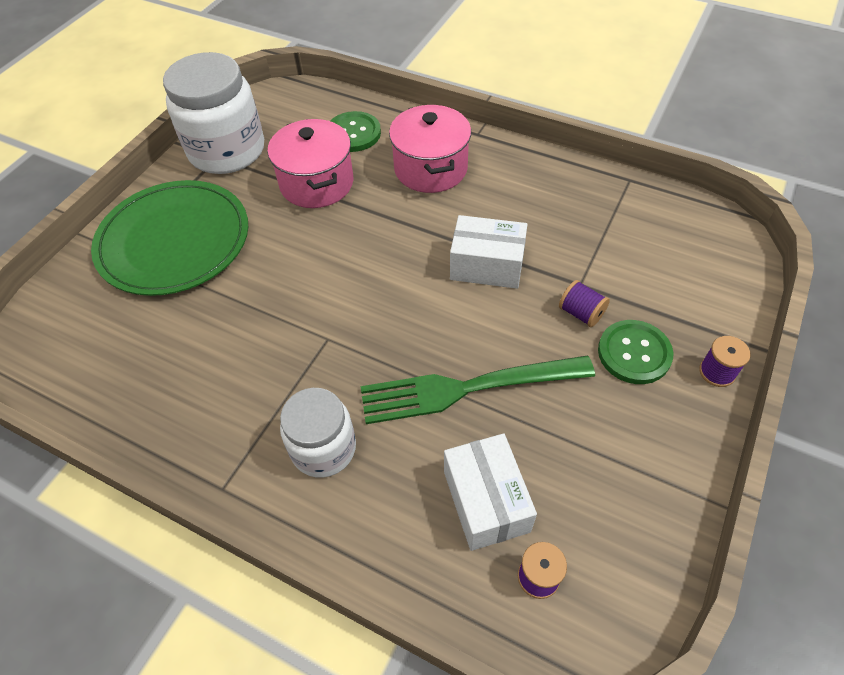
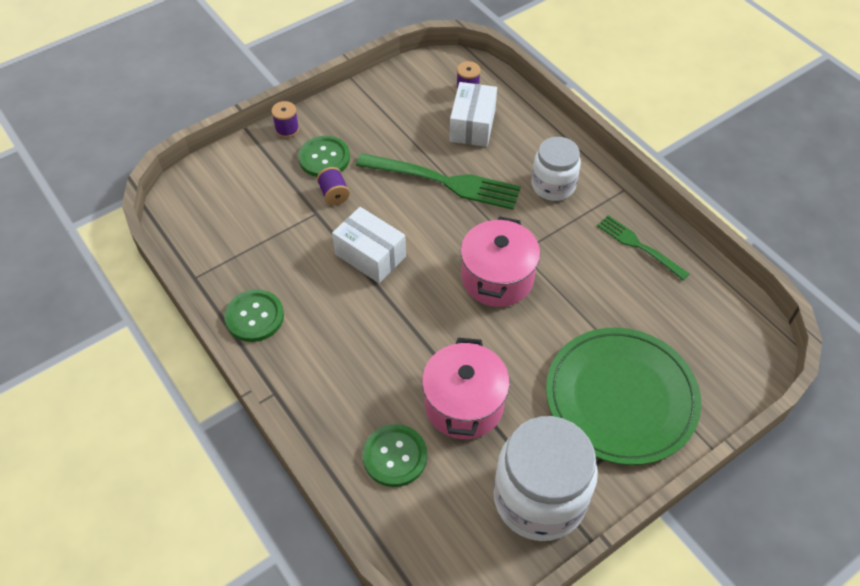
camera: 155 degrees left, 0 degrees up
(184, 407) = (639, 246): none -> green fork
(430, 169) = (348, 370): pink pot -> pink pot (497, 278)
(545, 173) = (254, 317): none -> green button

